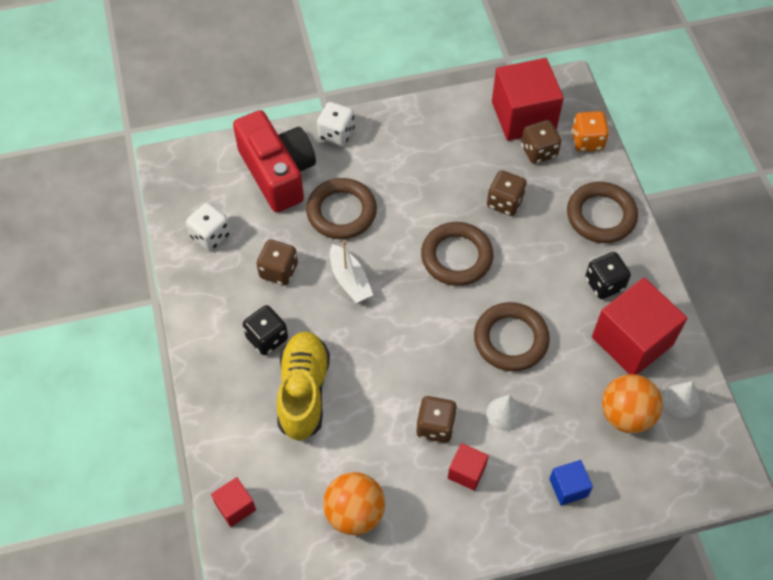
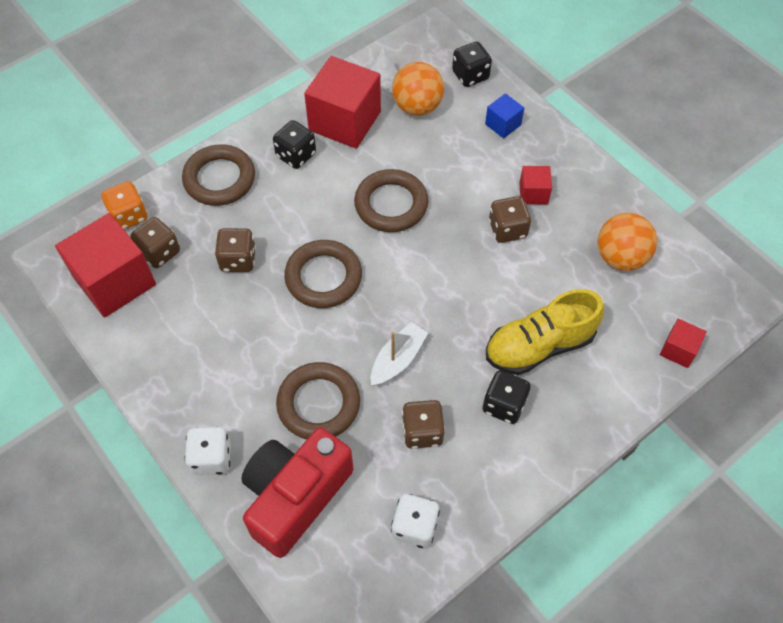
camera: 115 degrees left, 0 degrees up
(504, 413) = (465, 185): white cone -> none
(651, 488) = (470, 75): none -> black dice

